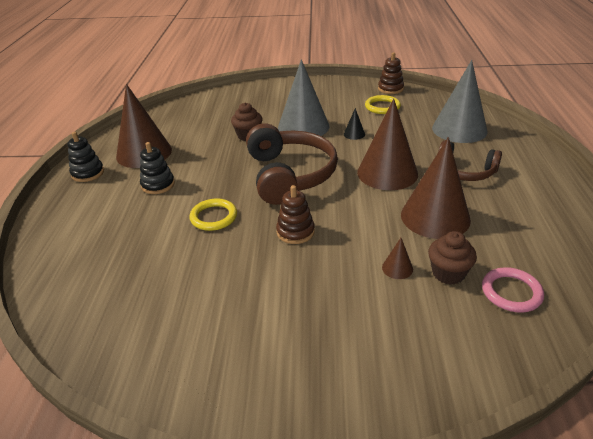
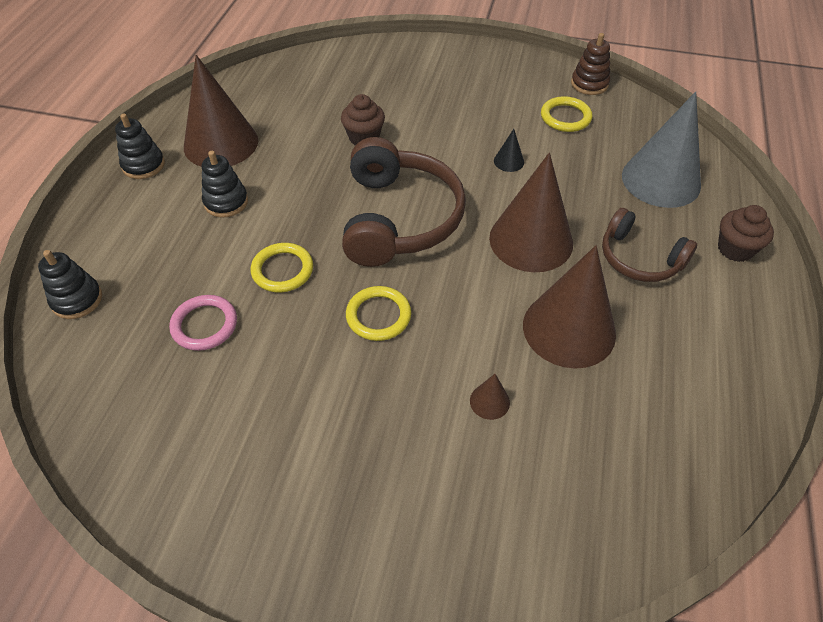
camera: 10 degrees right, 15 degrees up
(54, 261) = (77, 300): none -> black stacking toy
(295, 232) = (378, 316): brown stacking toy -> yellow ring
(303, 126) = (443, 135): grey cone -> none
(448, 273) = (552, 424): brown cupcake -> brown cupcake (735, 249)
(511, 292) = (623, 471): pink ring -> pink ring (204, 325)

